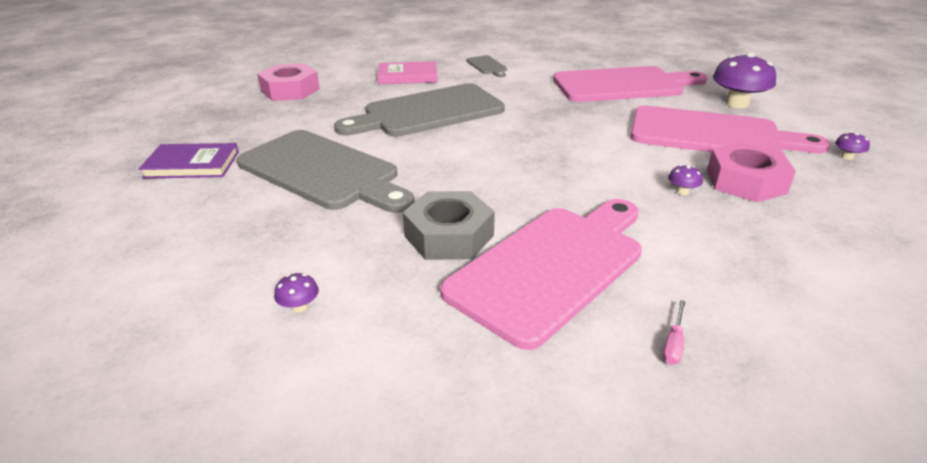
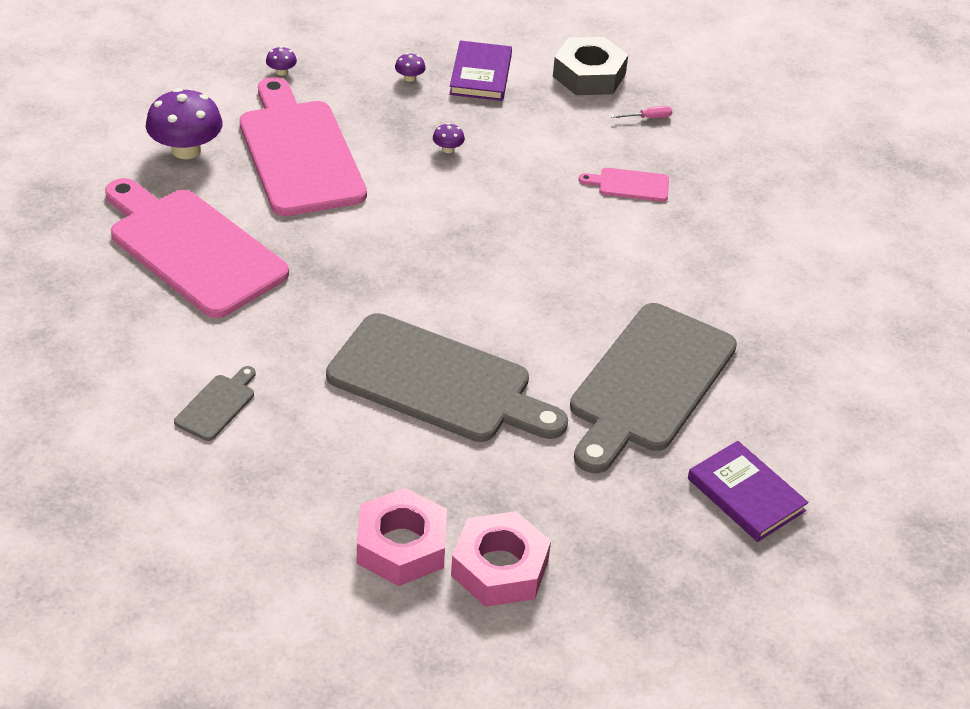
camera: 130 degrees left, 10 degrees up
(299, 306) = (802, 279): purple mushroom -> purple mushroom (409, 78)
(322, 171) = (649, 383): grey cutting board -> grey cutting board turned 150 degrees counterclockwise
(407, 76) = (334, 470): pink book -> none
(449, 236) = (651, 249): grey nut -> grey nut (589, 75)
(552, 267) = (630, 185): pink cutting board -> pink cutting board, size x0.42
(745, 181) = (393, 119): pink nut -> pink nut (401, 546)
(821, 254) = (480, 75): none -> purple book

